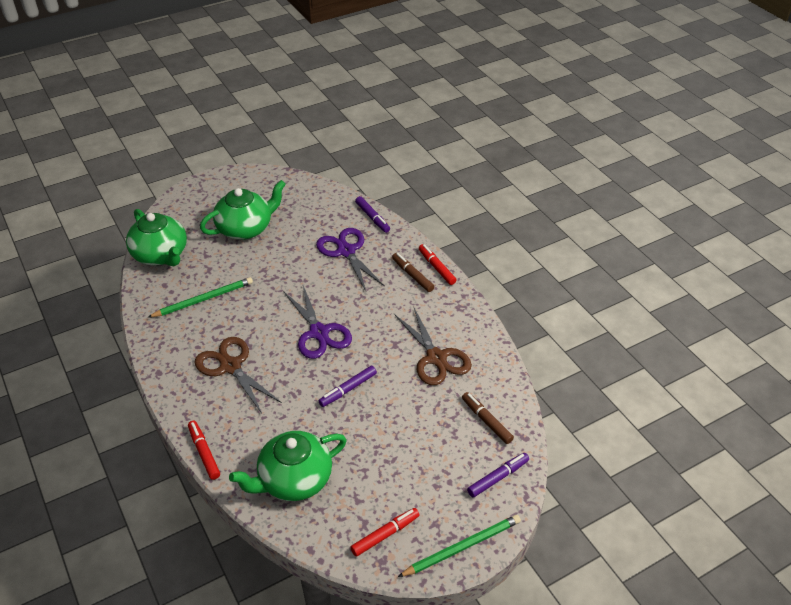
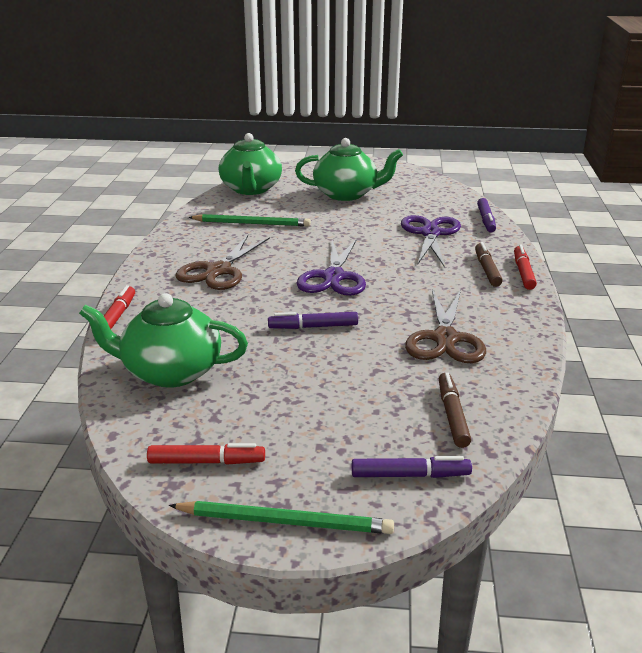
camera: 35 degrees right, 15 degrees down
(230, 366) = (218, 271): brown scissors -> brown scissors turned 150 degrees counterclockwise

